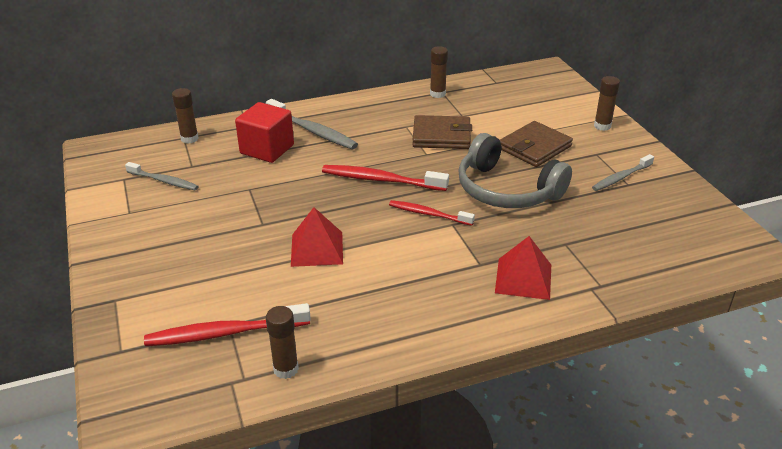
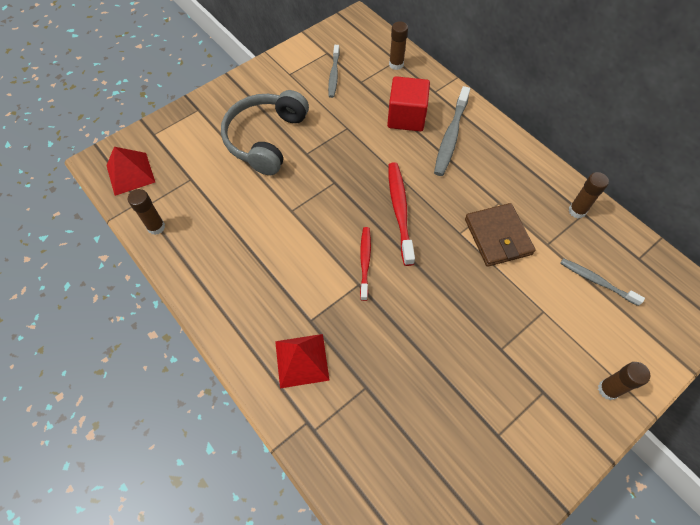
camera: 70 degrees right, 25 degrees up
(225, 333) = (181, 180): red toothbrush -> none
(317, 248) = (288, 198): red pyramid -> red pyramid (130, 173)
(506, 190) = (431, 316): grey headphones -> grey headphones (266, 139)
(534, 147) = (522, 326): brown wallet -> none
(621, 177) = (507, 426): grey toothbrush -> grey toothbrush (596, 281)

